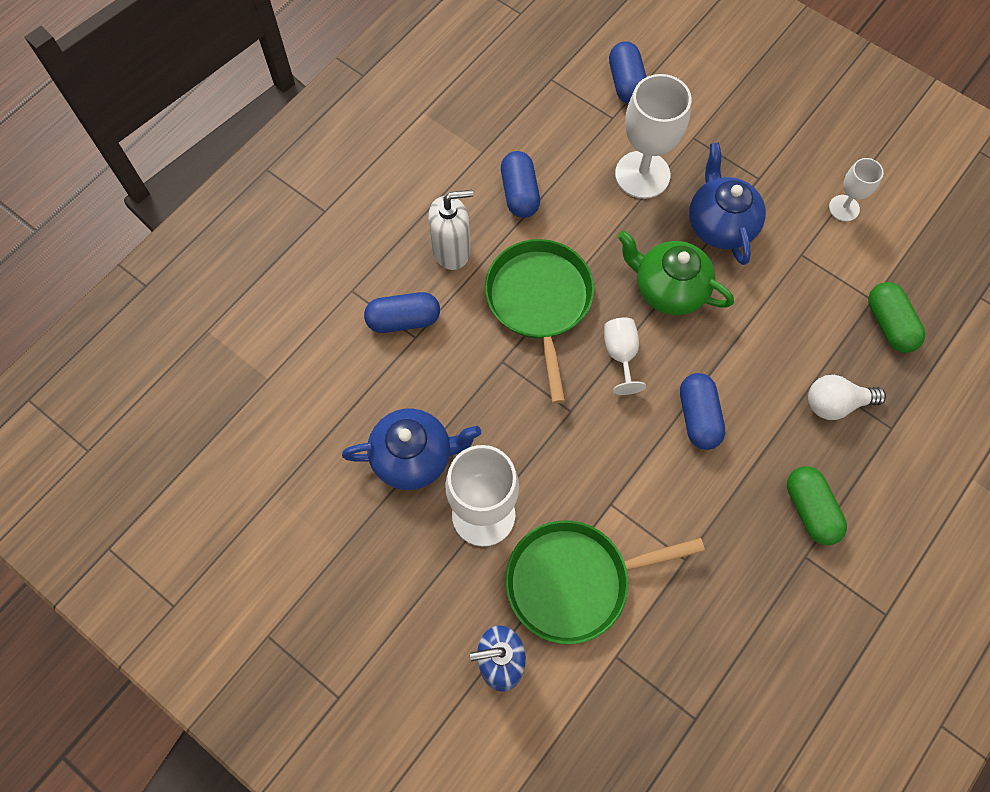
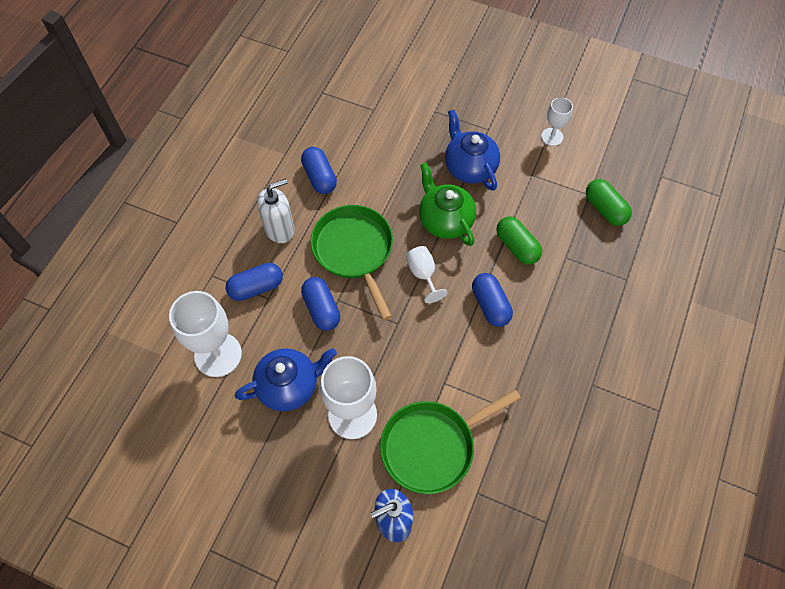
camera: 15 degrees left, 5 degrees down
(626, 83) = (377, 84): blue capsule -> blue capsule (321, 309)
(642, 175) = (405, 145): white goblet -> white goblet (218, 354)
(668, 289) = (445, 220): green teapot -> green teapot turned 45 degrees clockwise
(810, 510) = (586, 351): green capsule -> green capsule (517, 246)
(836, 403) = (583, 272): white light bulb -> none

